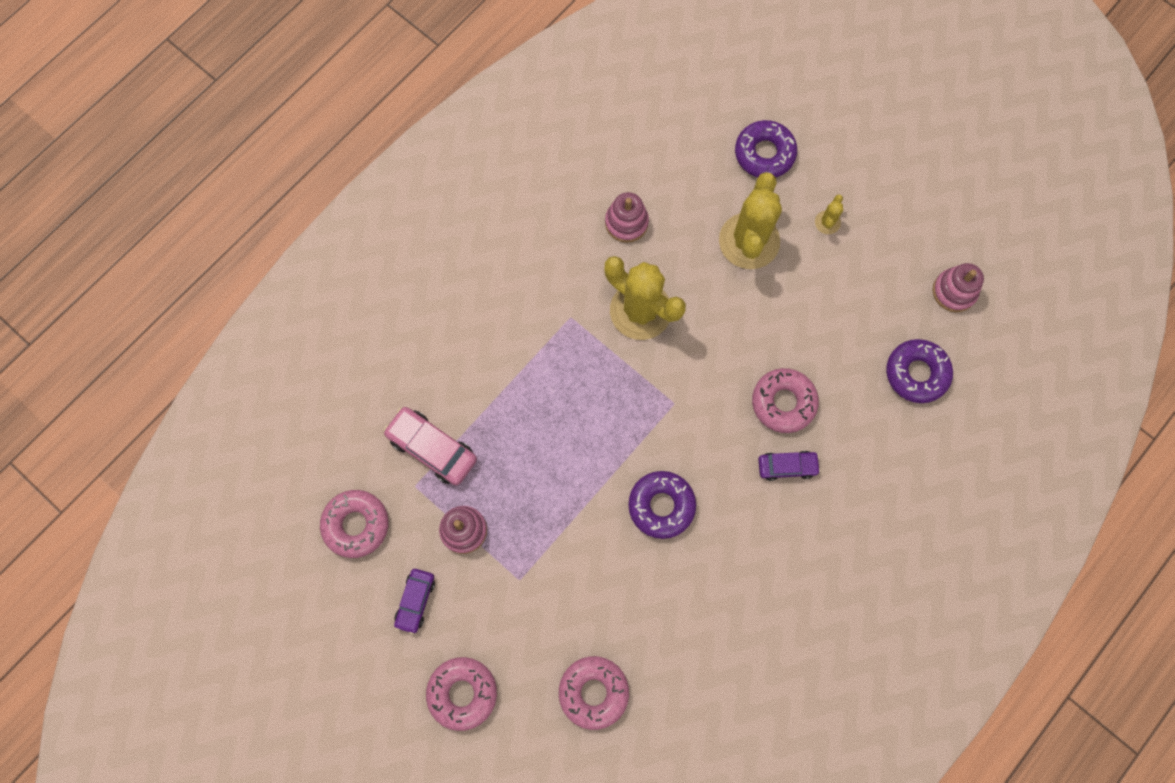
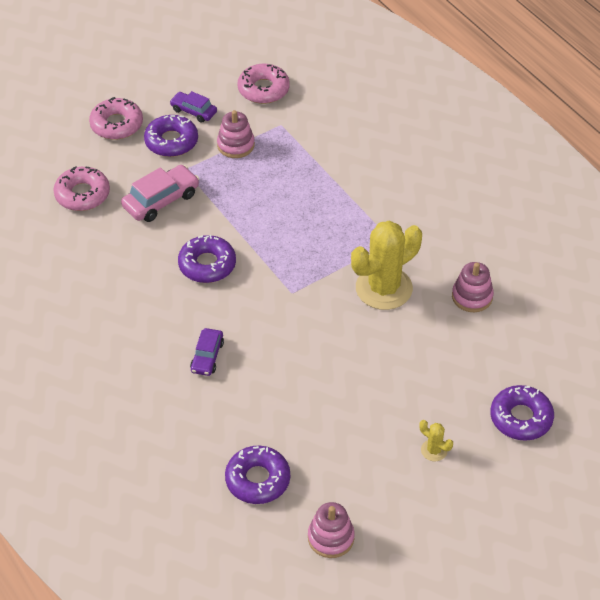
camera: 105 degrees right, 25 degrees down
(432, 448) = (307, 138): pink car -> pink car (161, 200)
(476, 611) = (171, 141): none -> purple donut
(749, 241) = (430, 382): yellow cactus -> none
(783, 402) = (265, 369): pink donut -> none

